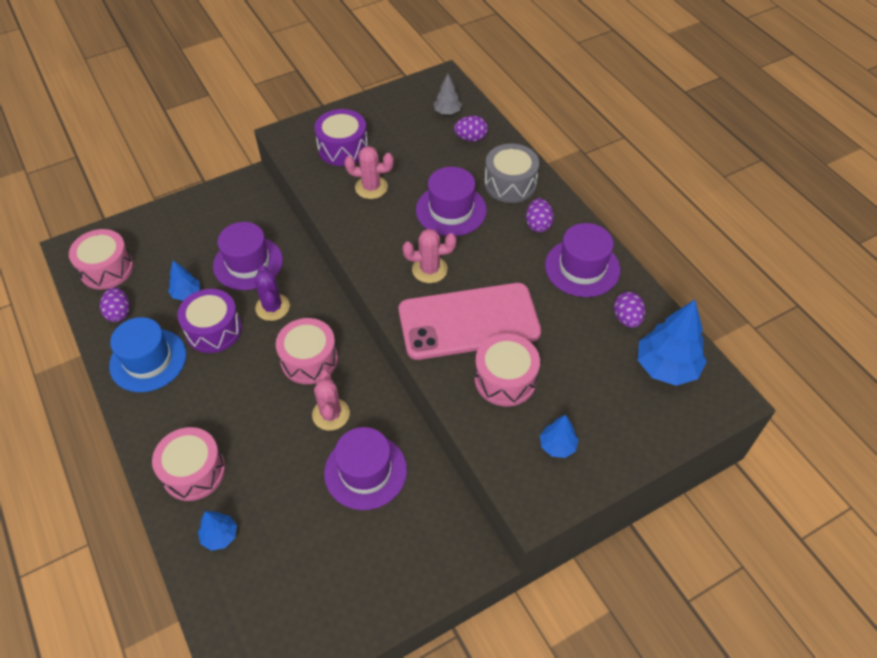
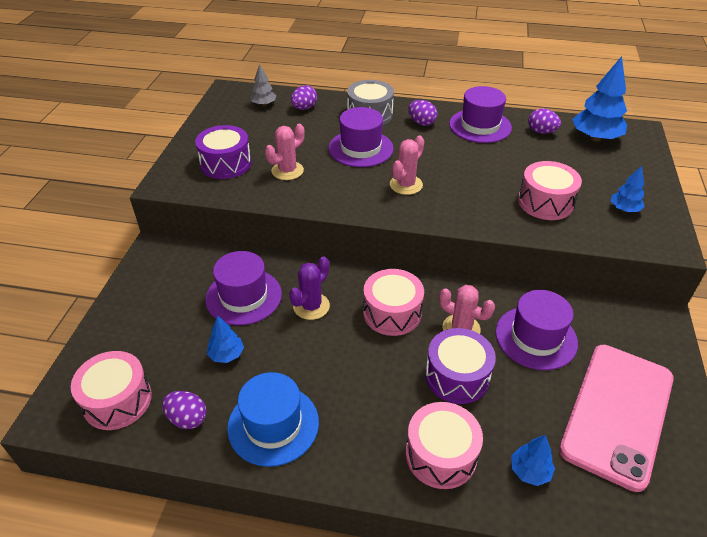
camera: 50 degrees left, 10 degrees down
(213, 330) = (291, 357): purple drum -> purple drum (457, 376)
(272, 307) = (311, 306): purple cactus -> purple cactus turned 75 degrees counterclockwise
(469, 321) = (476, 192): pink phone -> pink phone (617, 413)

